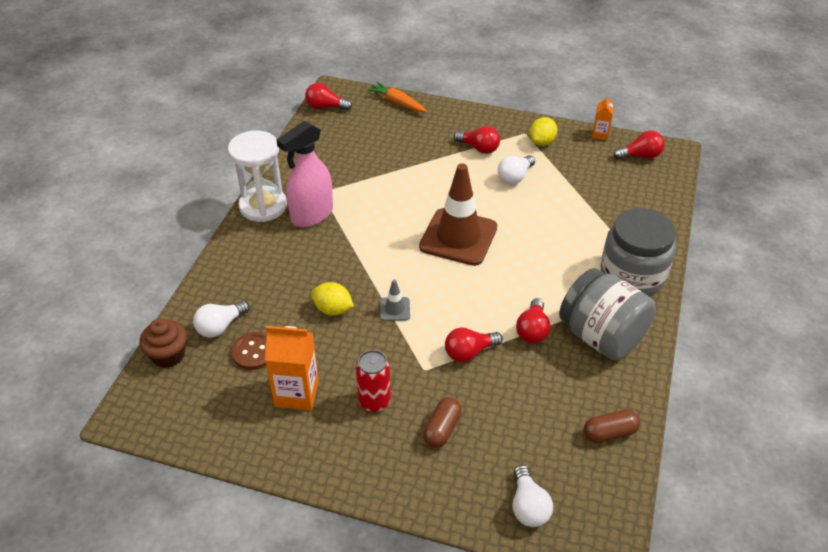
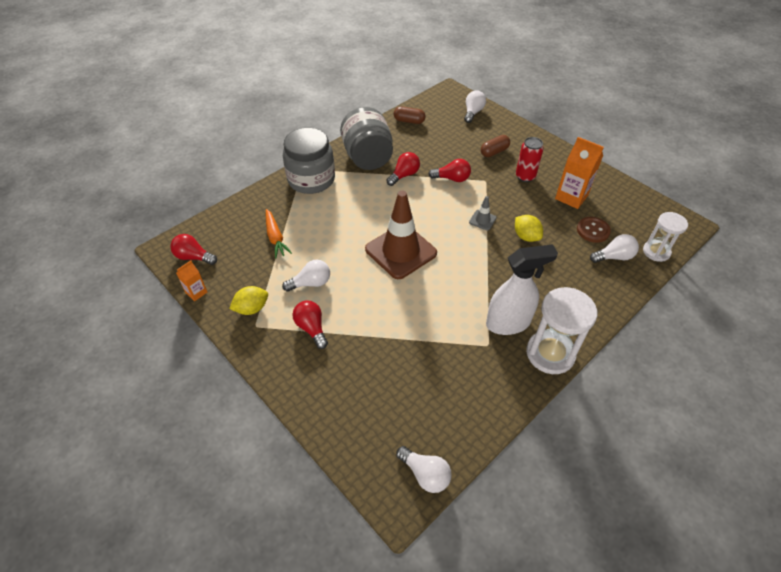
camera: 150 degrees left, 5 degrees up
(168, 355) = (656, 252): brown cupcake -> white hourglass
(311, 215) = (508, 323): pink spray bottle -> white spray bottle
(325, 107) = (425, 474): red light bulb -> white light bulb
(398, 103) = (339, 436): orange carrot -> orange carrot (275, 237)

